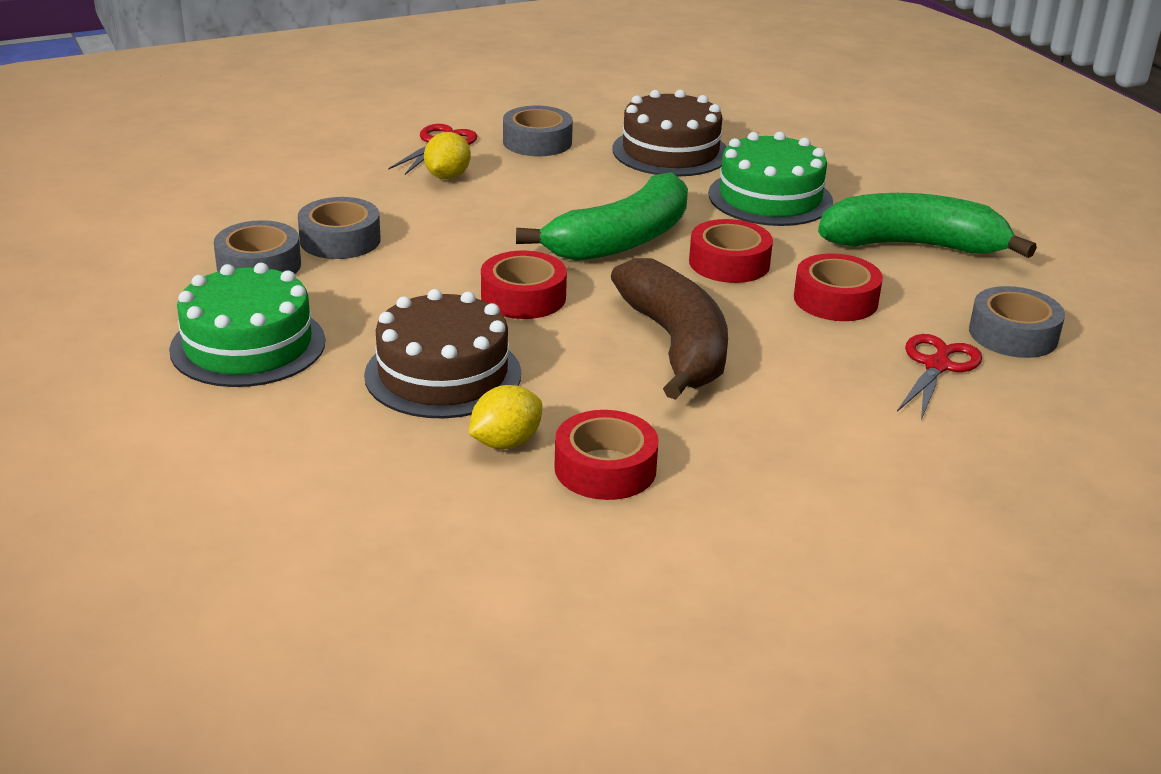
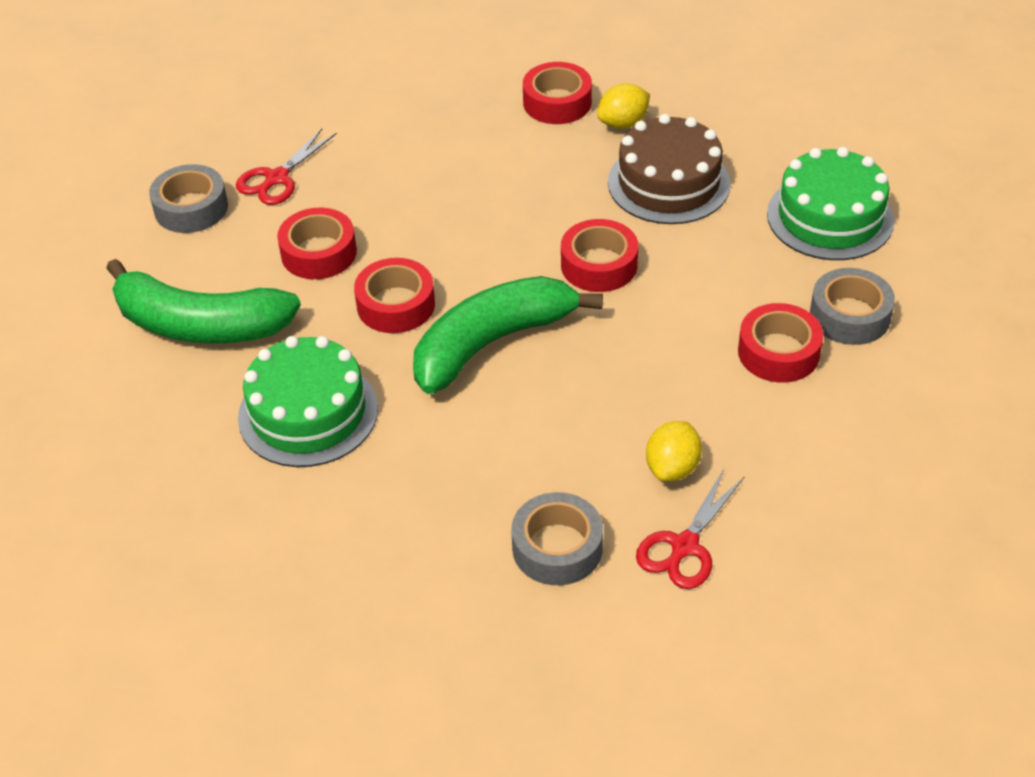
camera: 170 degrees left, 15 degrees up
(340, 240) = (778, 352): grey tape -> red tape
(670, 151) = (390, 518): brown cake -> none
(676, 345) = (477, 206): brown banana -> none

